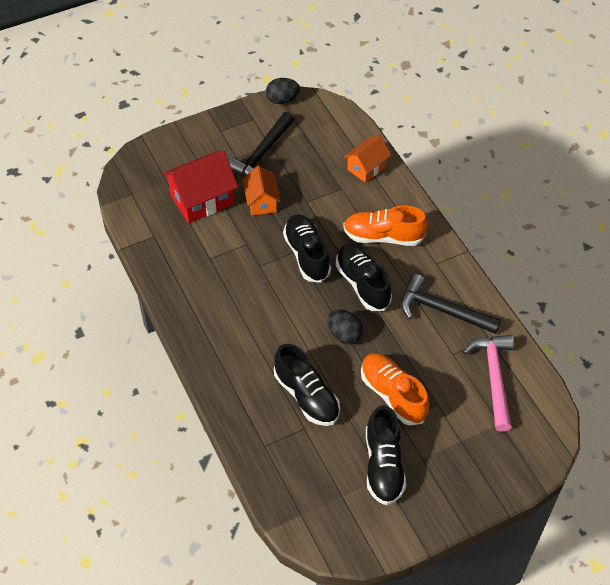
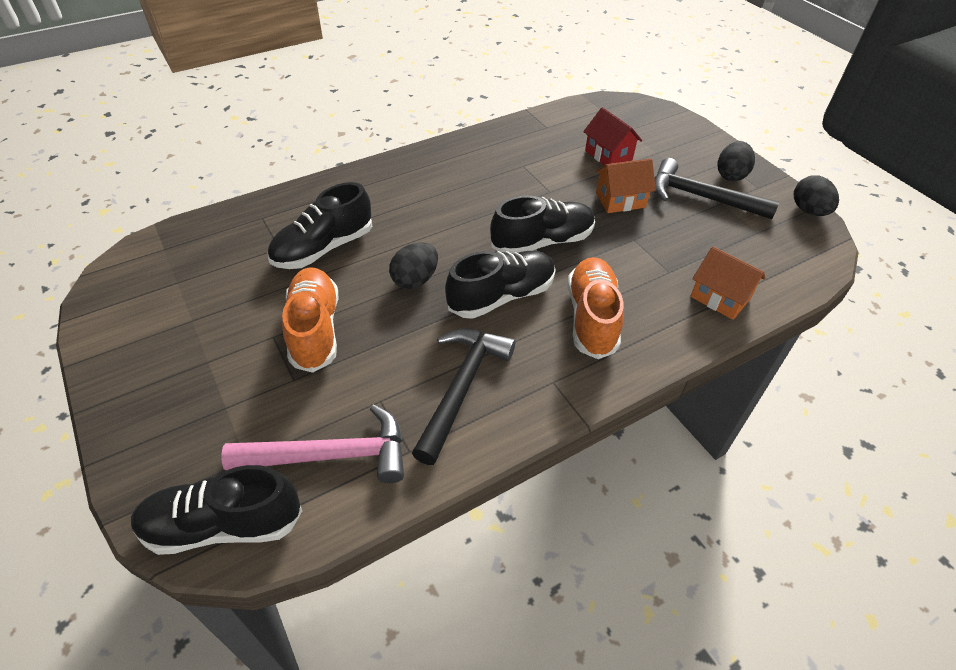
camera: 85 degrees right, 5 degrees down
(202, 200) = (608, 155): red house -> red house, size x0.62
(237, 131) = (730, 175): none -> black egg
(383, 465) = (207, 320): black shoe -> black shoe (223, 525)
(393, 395) = (315, 329): orange shoe -> orange shoe turned 60 degrees counterclockwise

